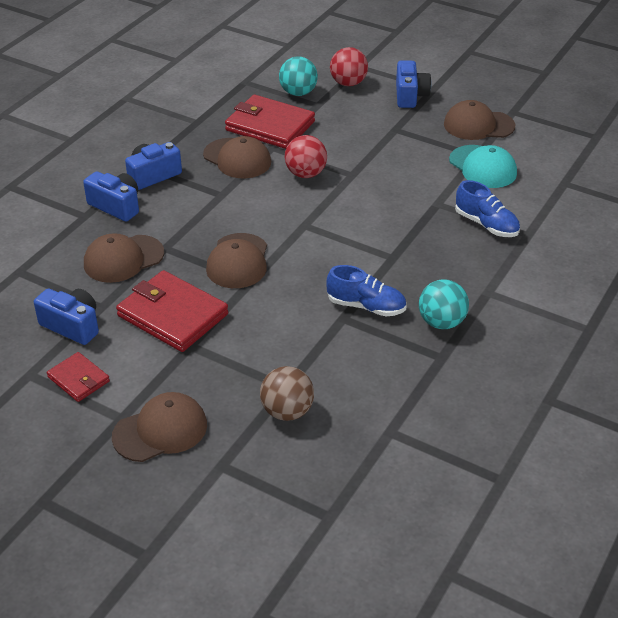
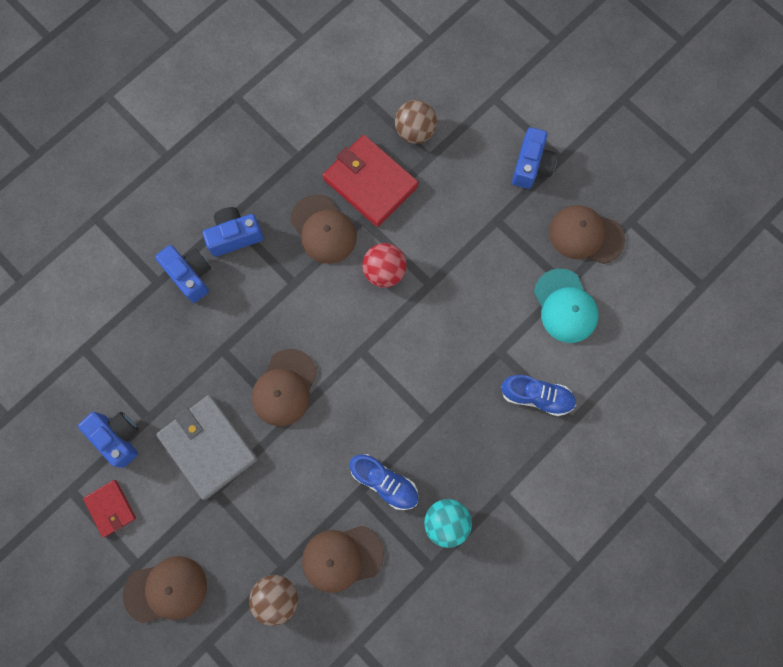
camera: 15 degrees right, 35 degrees up
(123, 259) = (181, 356): brown cap -> brown cap (342, 558)
(172, 315) = (208, 447): red wallet -> grey wallet
(298, 93) = (415, 131): turquoise ball -> brown ball
(348, 83) = (472, 127): red ball -> none
(486, 224) = (536, 396): blue shoe -> blue shoe turned 45 degrees counterclockwise

